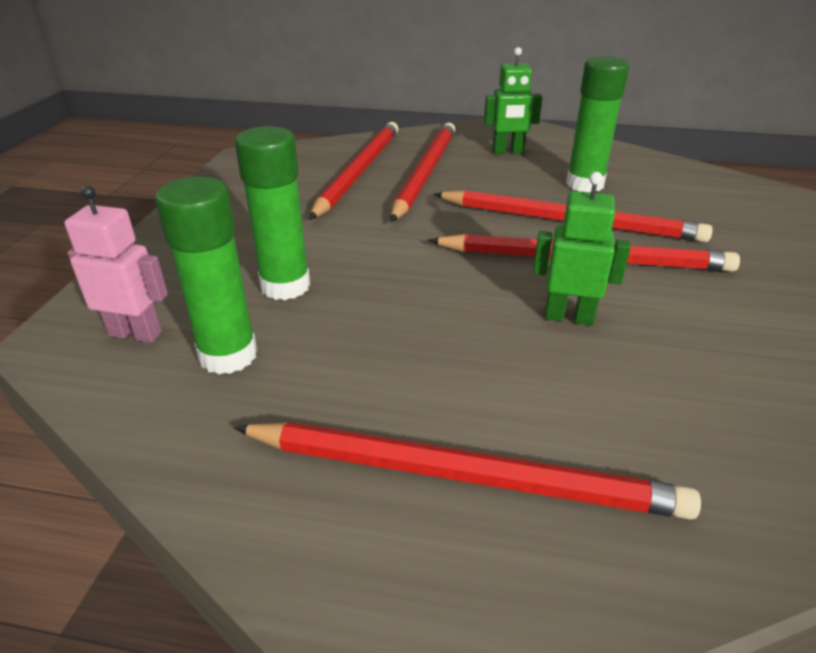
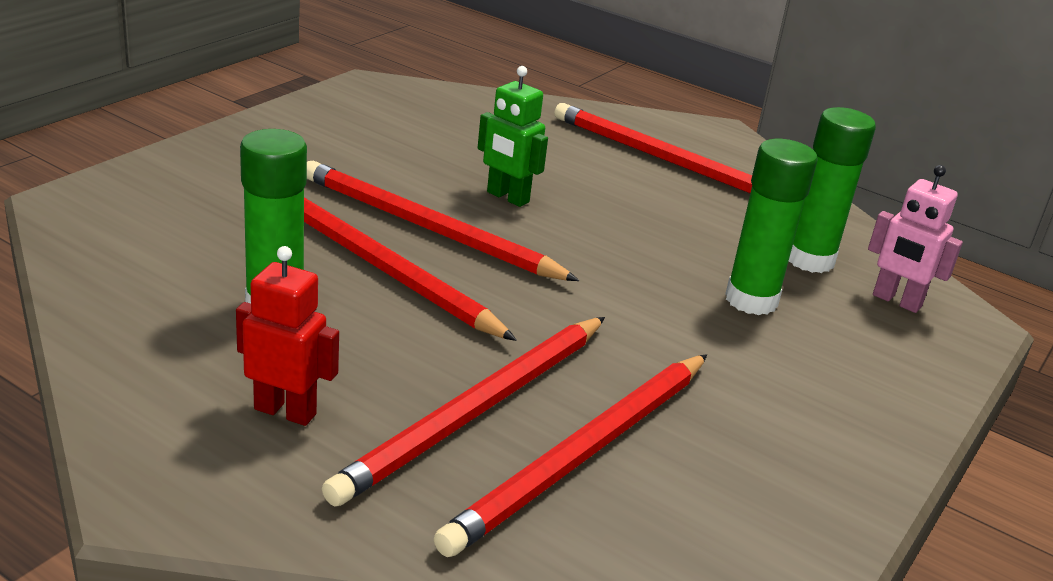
camera: 160 degrees left, 5 degrees down
(508, 152) = (285, 411): green robot -> red robot

